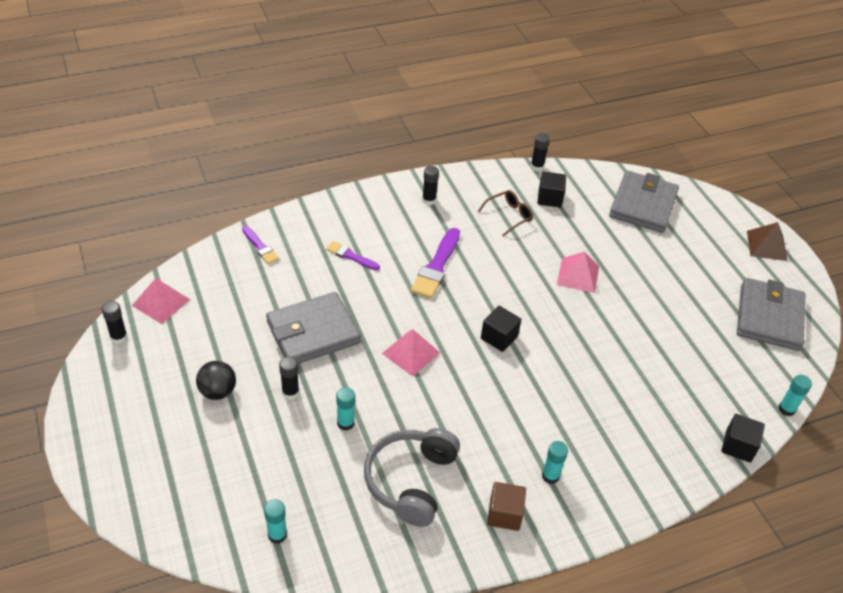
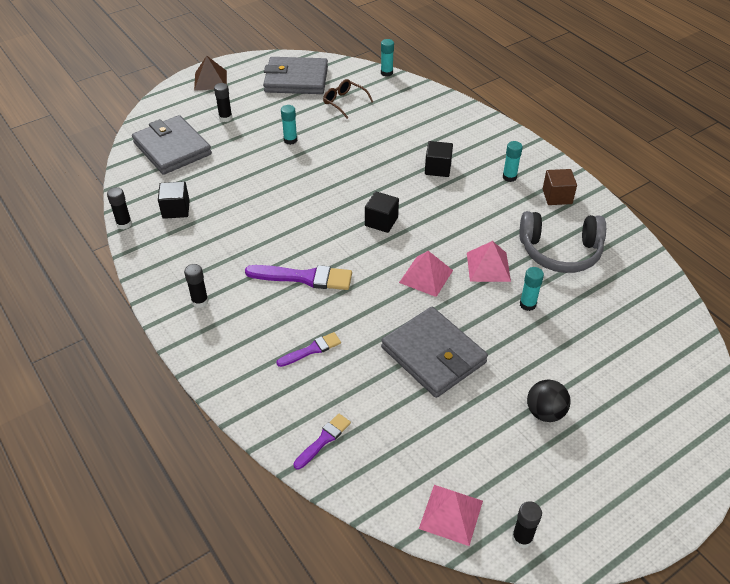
camera: 100 degrees left, 0 degrees up
(277, 535) = (660, 322): turquoise glue stick -> turquoise glue stick (290, 140)
(290, 392) = (515, 353): black glue stick -> black glue stick (225, 118)
(351, 256) = (311, 350): purple brush -> purple brush turned 135 degrees counterclockwise
(509, 216) = (211, 235): brown glasses -> brown glasses (344, 102)
(578, 275) = (283, 181): pink pyramid -> pink pyramid (488, 266)
(643, 205) = (172, 148): grey wallet -> grey wallet turned 45 degrees clockwise
(738, 446) = (431, 93): black cube -> black cube (438, 168)

